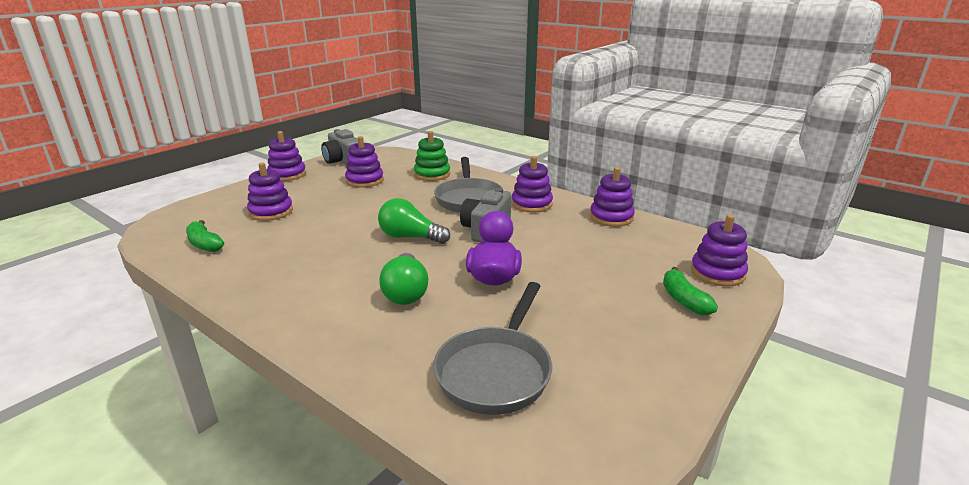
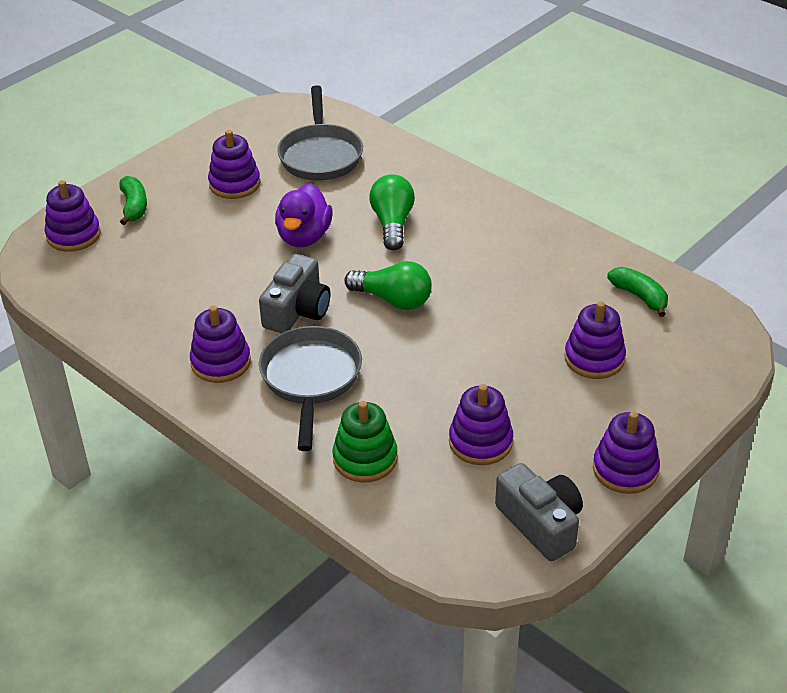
camera: 175 degrees left, 15 degrees up
(496, 371) = (320, 155): grey pan -> grey pan turned 150 degrees clockwise
(611, 217) = (125, 328): purple stacking toy -> purple stacking toy (234, 184)

